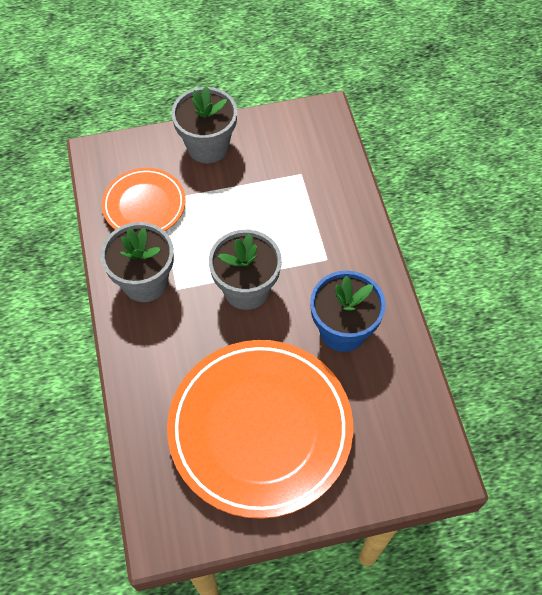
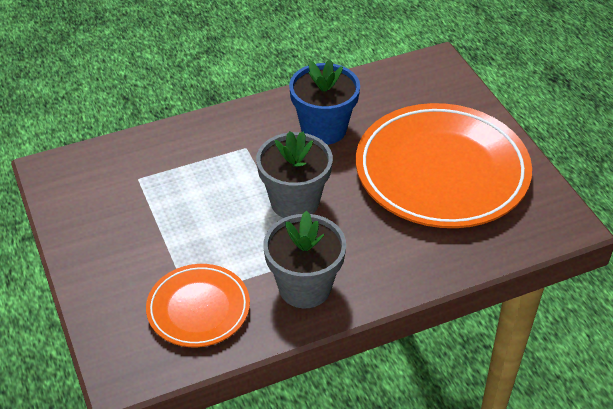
camera: 100 degrees left, 15 degrees down
(208, 146) = (103, 264): grey flower pot -> none

